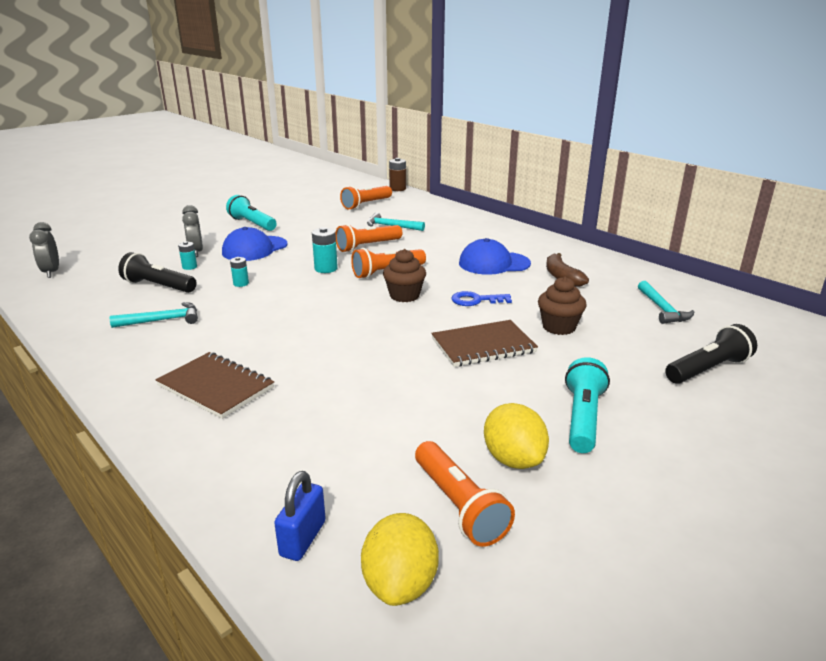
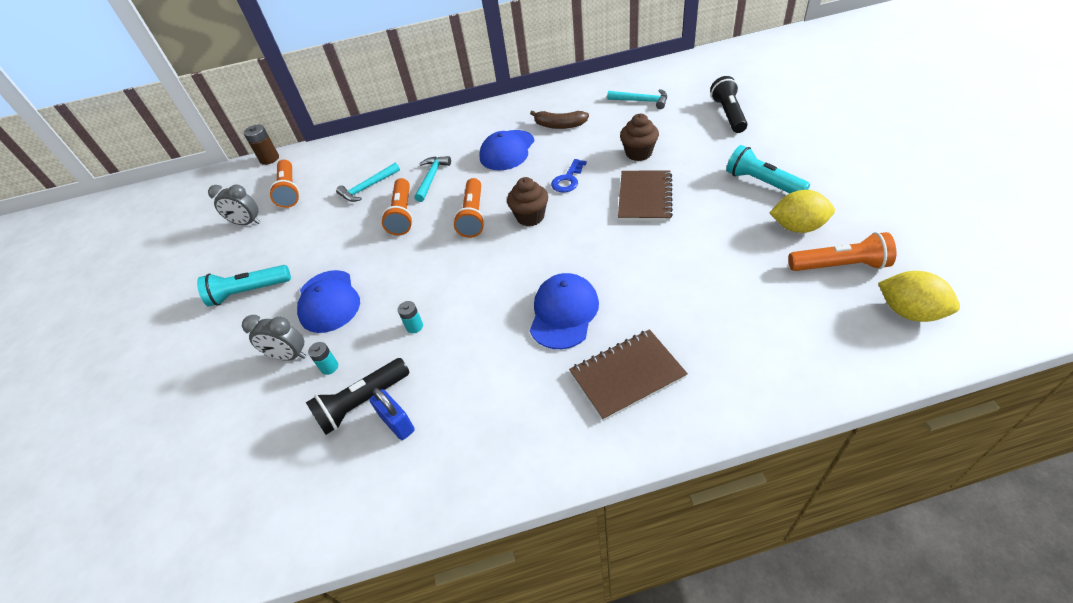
camera: 55 degrees left, 20 degrees up
(51, 272) = (212, 527): grey clock -> grey clock (247, 223)
(162, 320) = (458, 406): turquoise hammer -> turquoise hammer (431, 178)
(284, 339) = (564, 313): none -> blue cap
(303, 538) = (857, 351): blue padlock -> blue padlock (397, 423)
(326, 268) = (431, 255): turquoise battery -> none

